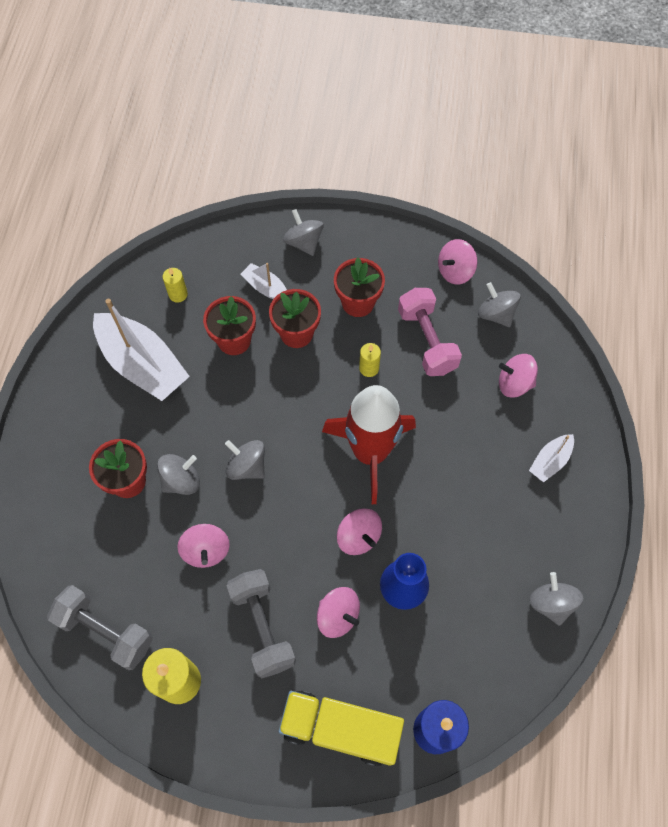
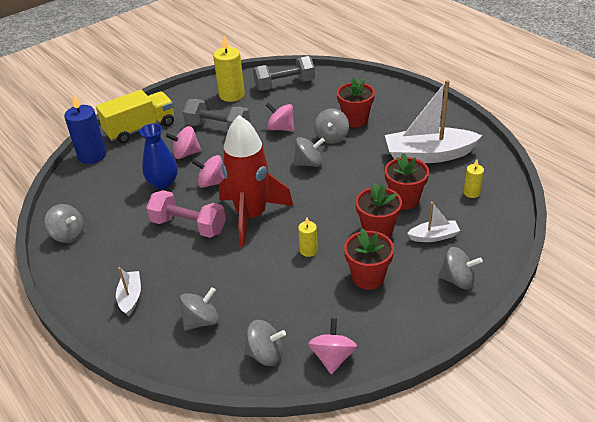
camera: 135 degrees right, 25 degrees down
(427, 341) = (293, 295): pink dumbbell -> pink dumbbell (188, 226)
(514, 383) = (201, 321): pink spinning top -> grey spinning top

